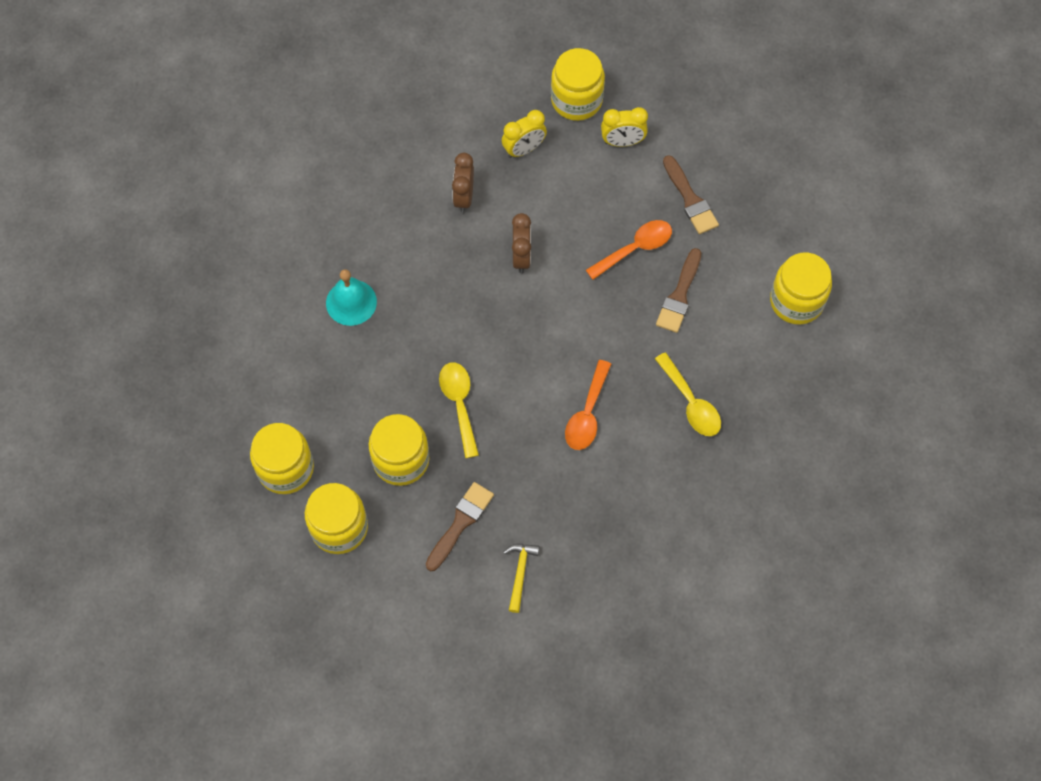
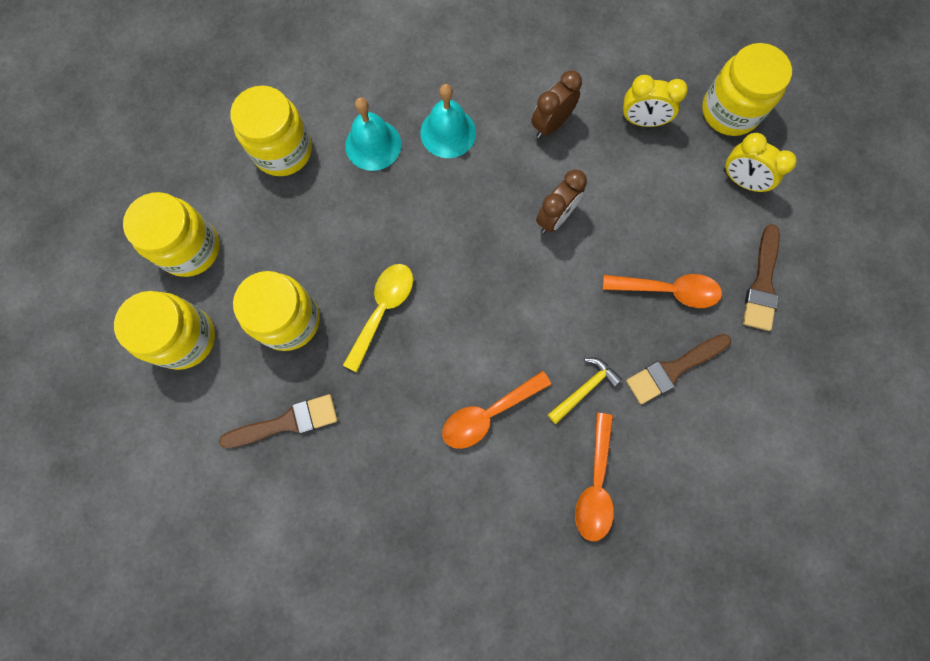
camera: 40 degrees right, 10 degrees up
(397, 255) = (448, 132): none -> turquoise bell
(520, 573) = (295, 516): yellow hammer -> yellow hammer (584, 388)
(691, 403) = (595, 485): yellow spoon -> orange spoon
(796, 301) = (787, 468): yellow jar -> yellow jar (283, 150)

